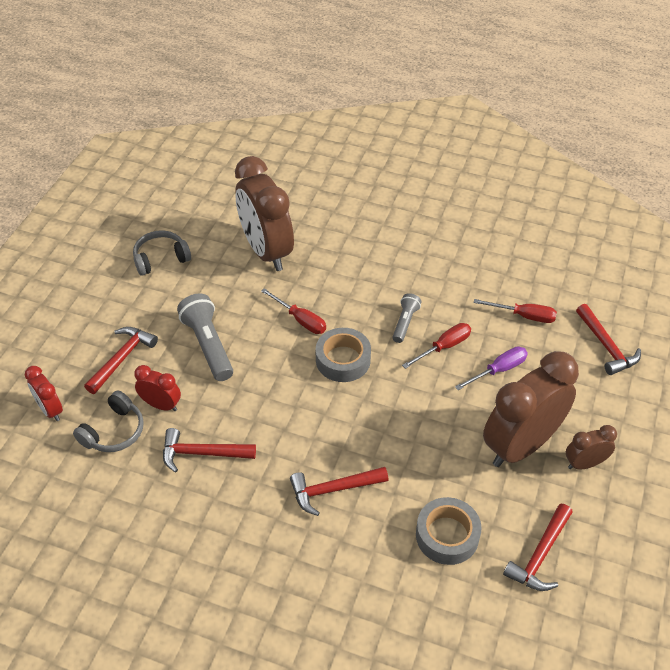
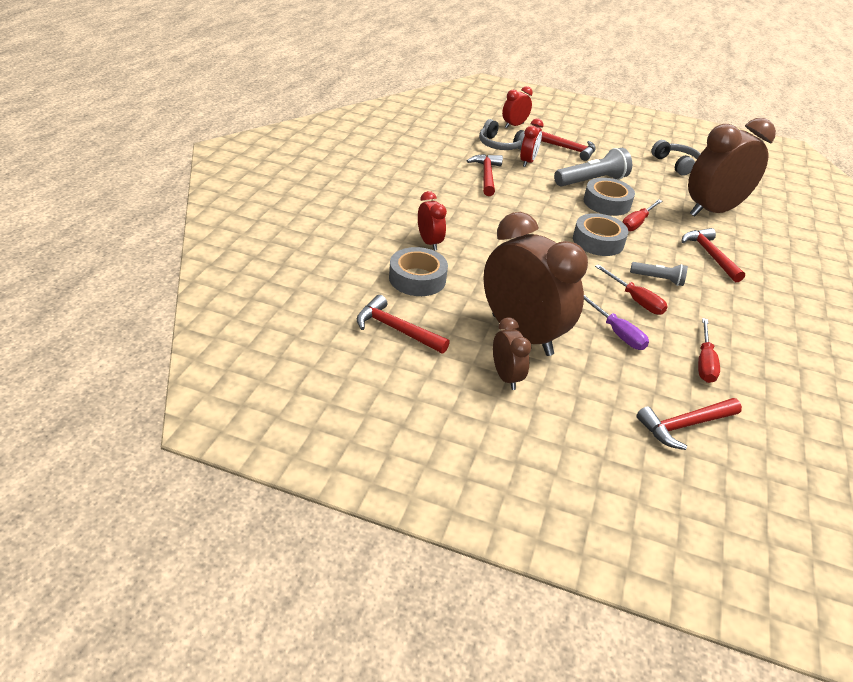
camera: 85 degrees right, 10 degrees down
(259, 339) = (607, 203): none -> grey tape
(333, 490) = (459, 227): red hammer -> red hammer (710, 255)
(371, 522) = (429, 242): none -> red clock

